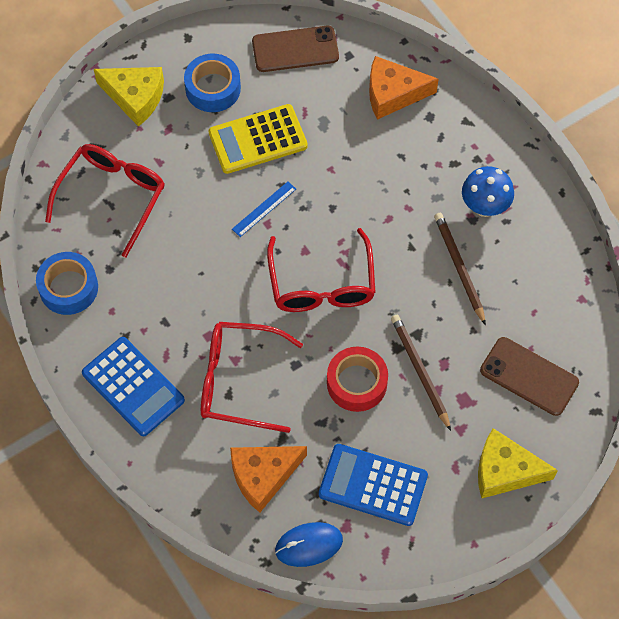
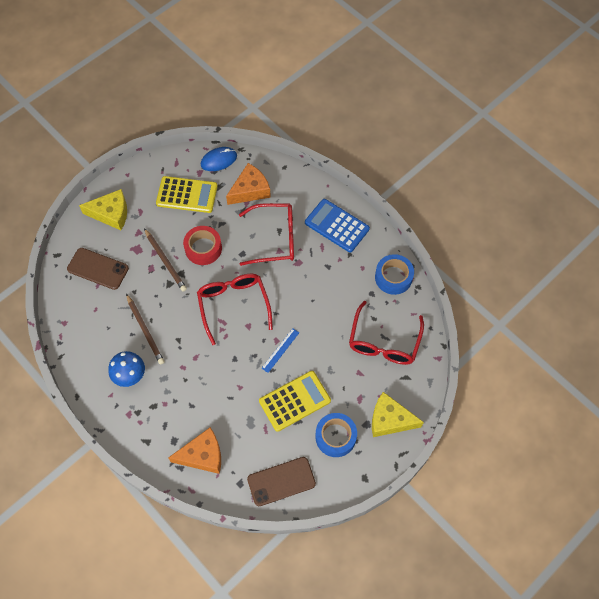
camera: 170 degrees right, 0 degrees up
(373, 485) = (187, 195): blue calculator -> yellow calculator

